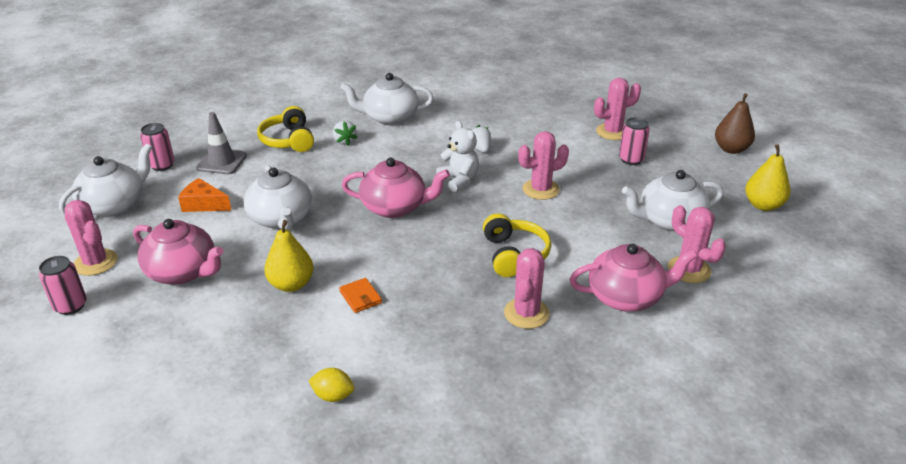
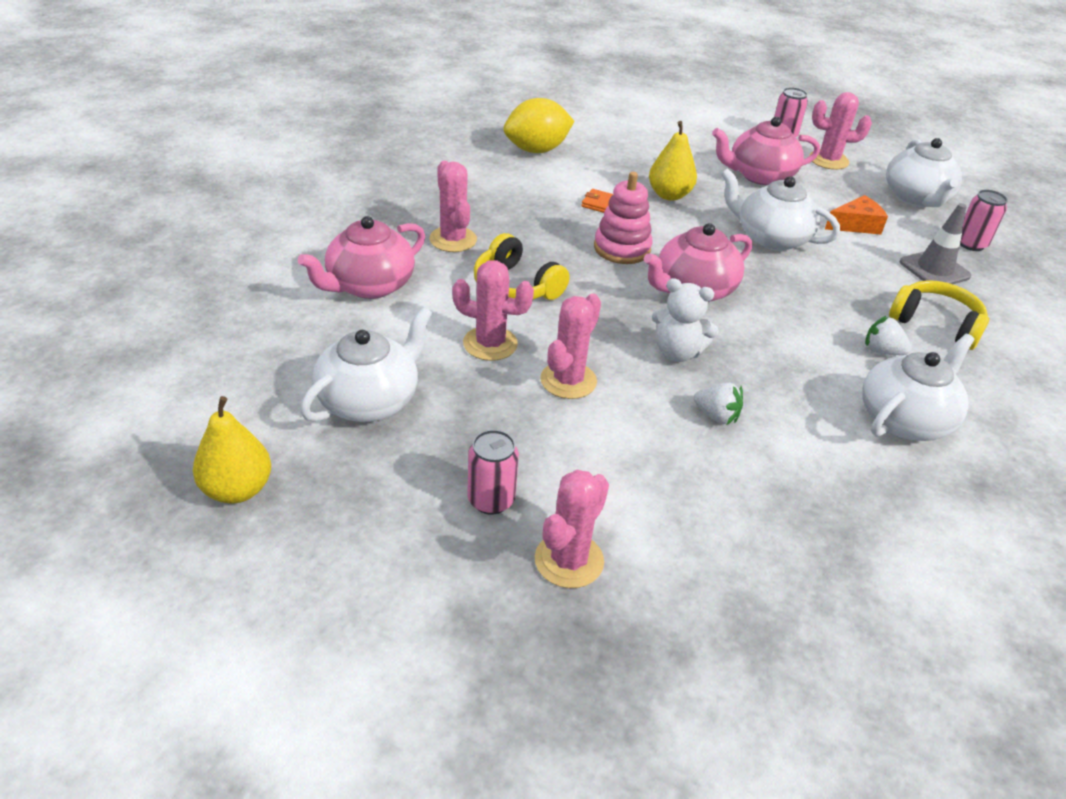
camera: 140 degrees right, 5 degrees up
(333, 395) = (536, 150): yellow lemon -> yellow lemon, size x1.97
(401, 253) = (622, 248): none -> pink stacking toy
(689, 270) = (314, 339): pink cactus -> pink cactus (490, 344)
(731, 149) = (328, 622): brown pear -> none

